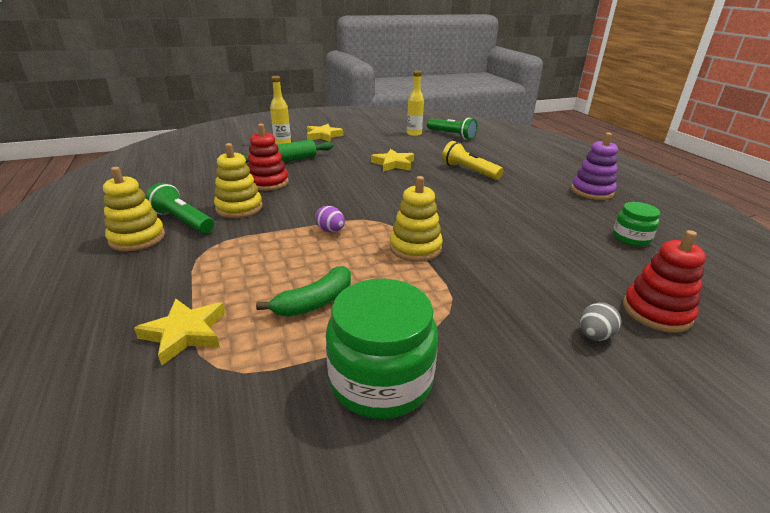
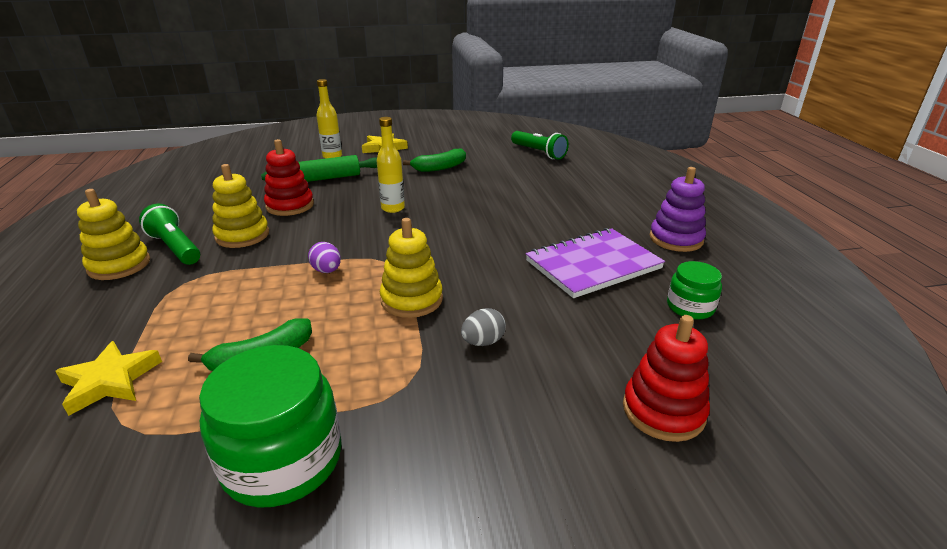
camera: 10 degrees right, 0 degrees up
(378, 149) = (439, 168): none -> green banana
(393, 164) = (446, 188): yellow star -> none
(414, 134) = (493, 149): yellow bottle -> yellow bottle (393, 208)
(469, 171) = (533, 202): yellow flashlight -> none
(542, 213) = (593, 265): none -> purple notebook
(594, 335) = (564, 434): grey egg -> grey egg (483, 342)

